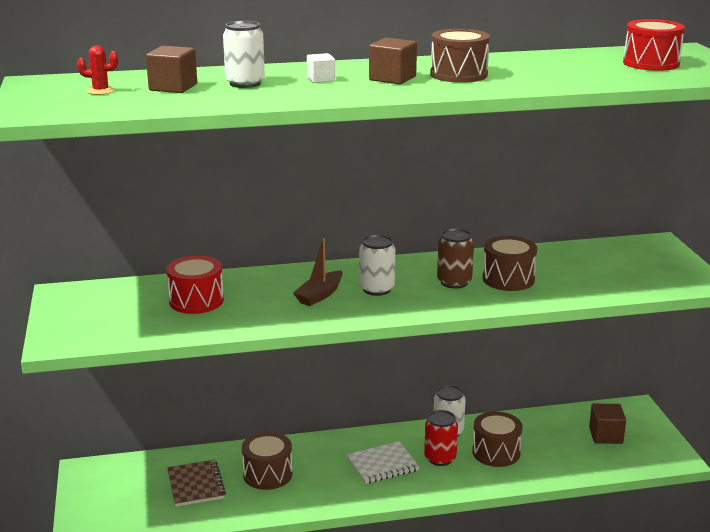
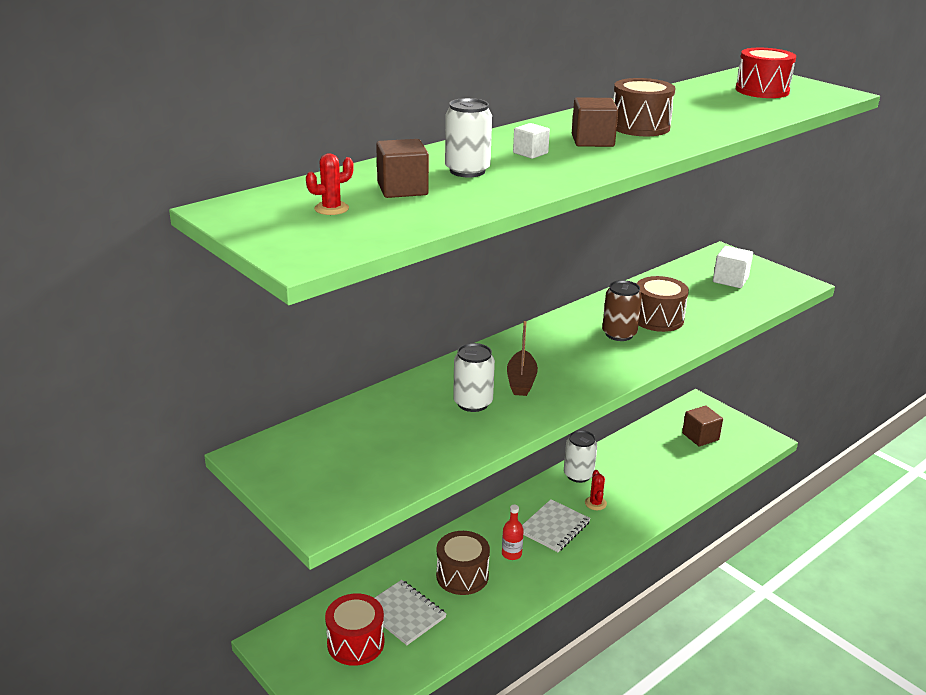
camera: 30 degrees left, 5 degrees up
(196, 301) = (411, 422): red drum -> red drum (355, 643)
(196, 485) = (404, 614): brown notebook -> white notebook
(324, 472) = (511, 554): none -> red bottle
(377, 289) = (563, 360): white can -> white can (473, 403)
(440, 458) = (595, 503): red can -> red cactus
(496, 452) = (634, 481): brown drum -> none
(630, 265) = (730, 280): none -> white cube

